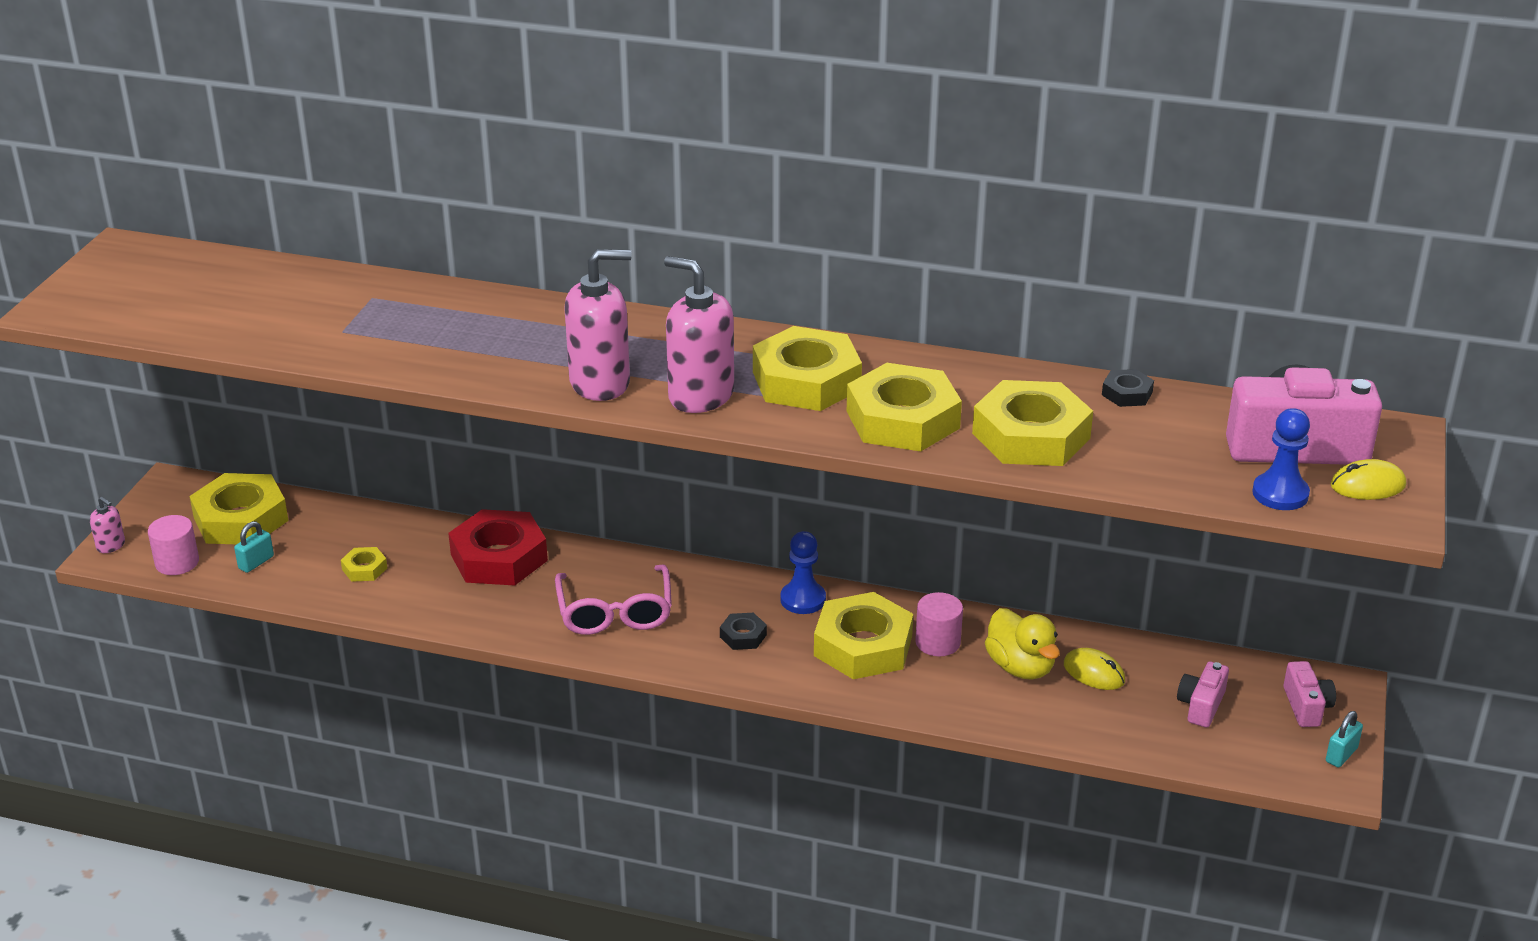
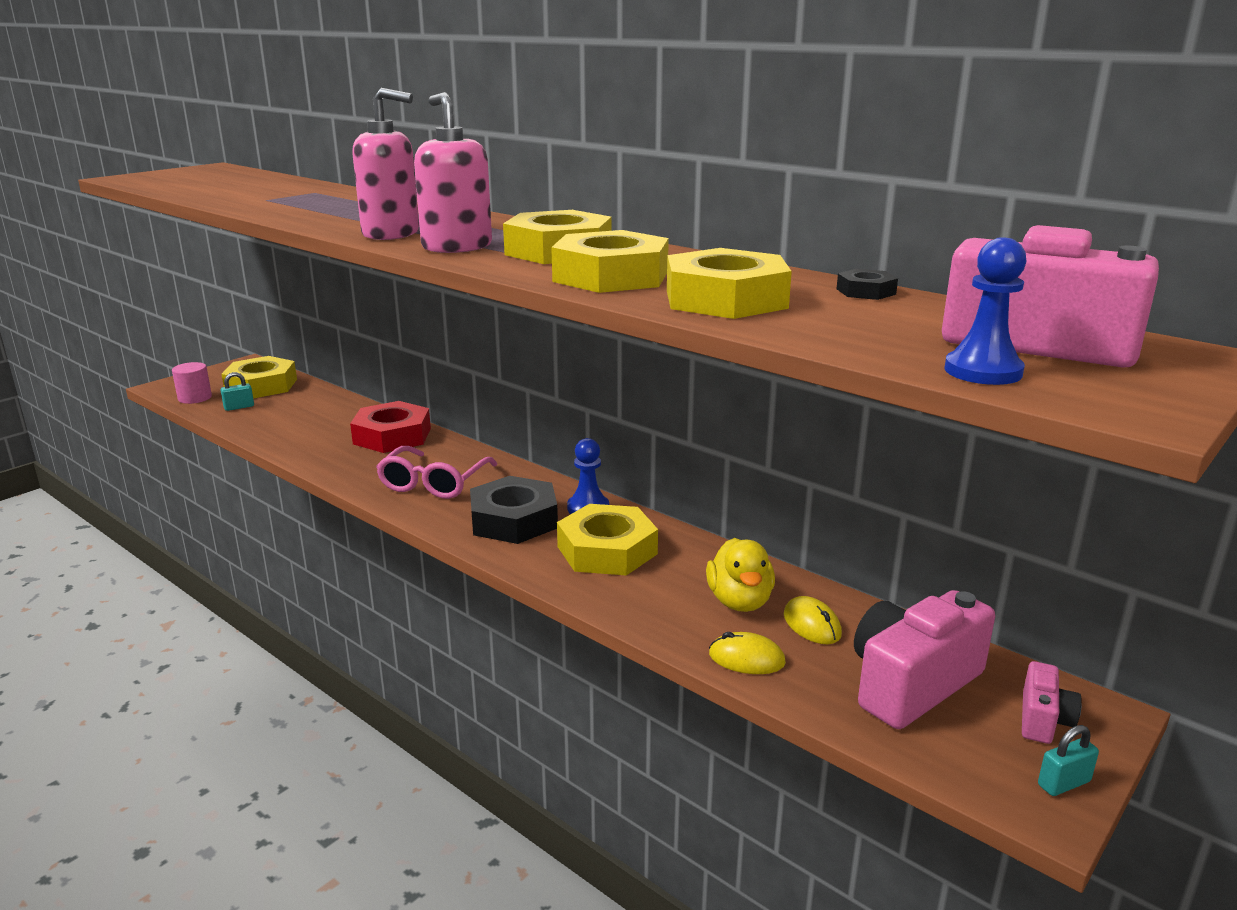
camera: 25 degrees right, 10 degrees down
(111, 546) = (172, 383): pink soap dispenser -> none
(364, 569) = (298, 423): yellow nut -> none
(743, 636) = (514, 520): black nut -> black nut, size x2.20
(937, 642) = (677, 564): pink cylinder -> none
(1201, 705) = (911, 684): pink camera -> pink camera, size x1.99
(1367, 485) = (1118, 383): yellow mouse -> yellow mouse (746, 658)

